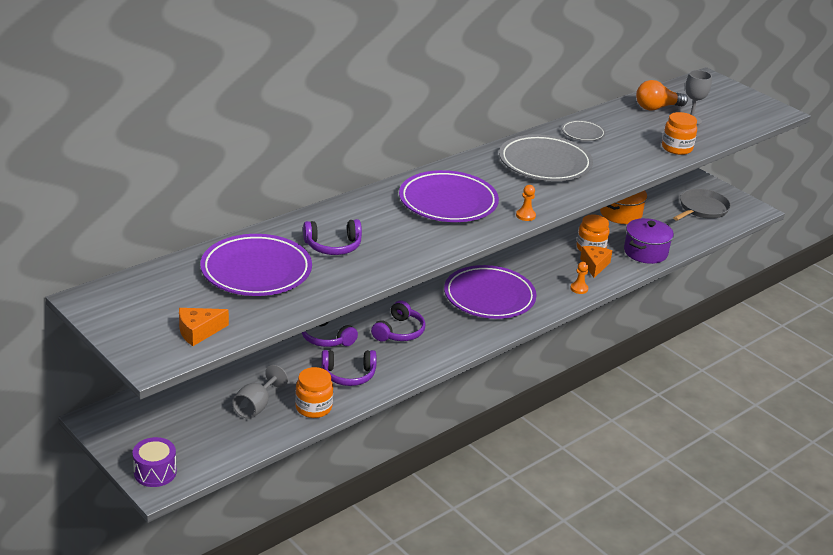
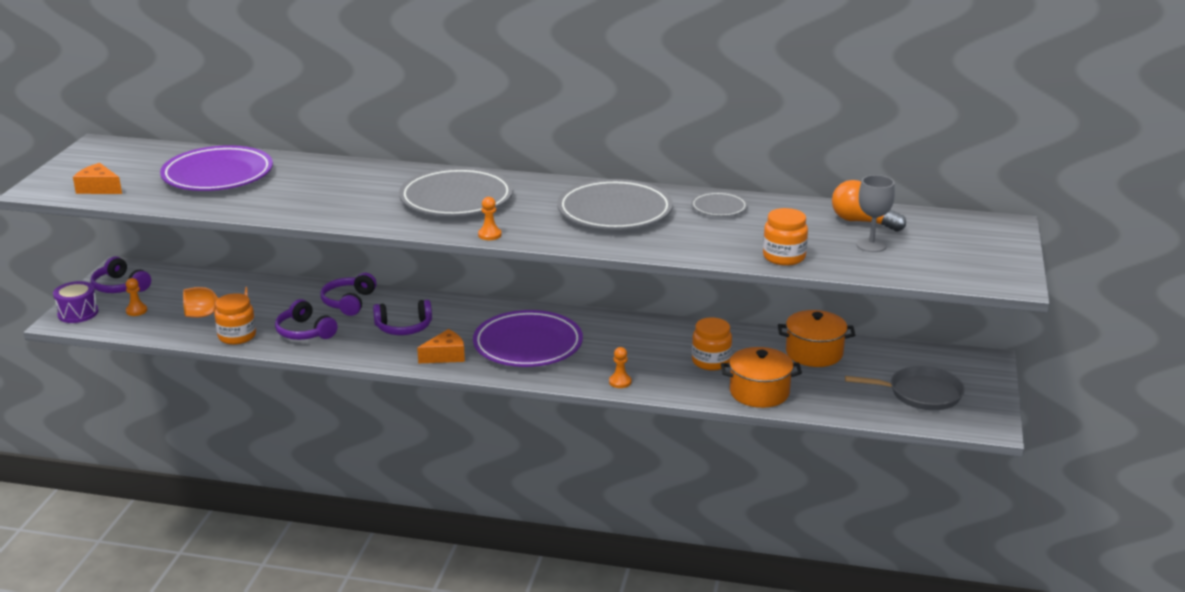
camera: 55 degrees right, 5 degrees down
(196, 440) = (136, 311): none -> orange pawn
(256, 406) = (209, 314): grey goblet -> orange goblet
(333, 246) = (301, 185): purple headphones -> purple headphones (120, 286)
(448, 202) = (456, 199): purple plate -> grey plate
(594, 265) = (680, 375): orange cheese -> orange cheese (445, 356)
(645, 252) = (759, 392): purple pot -> orange pot

